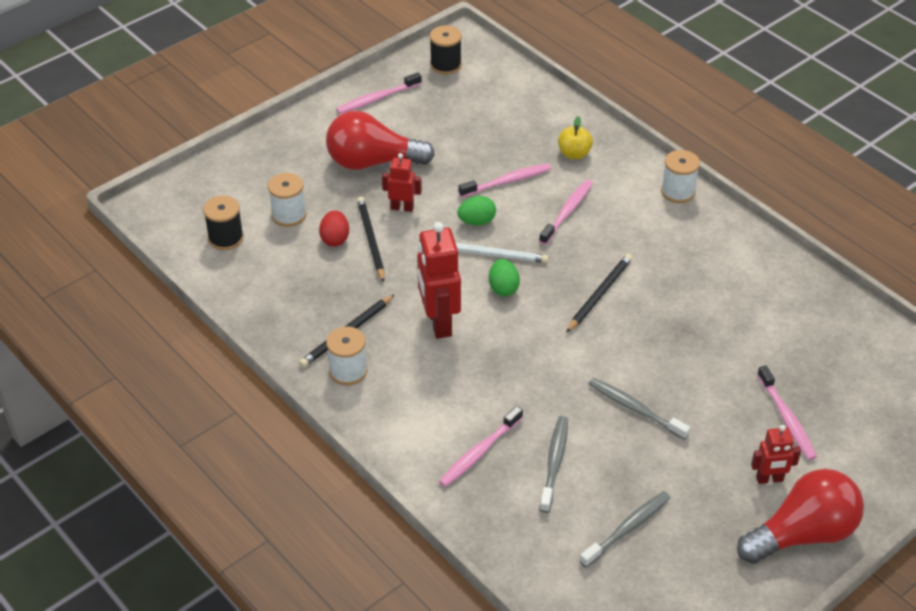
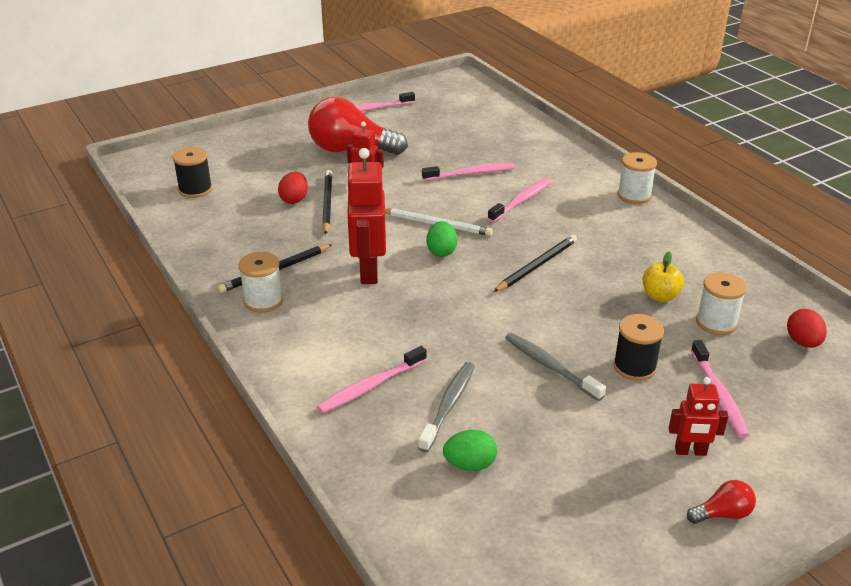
camera: 10 degrees right, 10 degrees down
(288, 215) = (259, 179): white spool -> white spool (716, 322)
(445, 65) = (440, 93): black spool -> black spool (634, 367)
(477, 222) = (432, 199): green egg -> green egg (470, 464)
(574, 154) = (540, 160): yellow apple -> yellow apple (660, 296)
(627, 529) = (513, 481): grey toothbrush -> none
(802, 534) = (722, 514): red light bulb -> red light bulb, size x0.43
(854, 351) = (803, 342): none -> red egg

